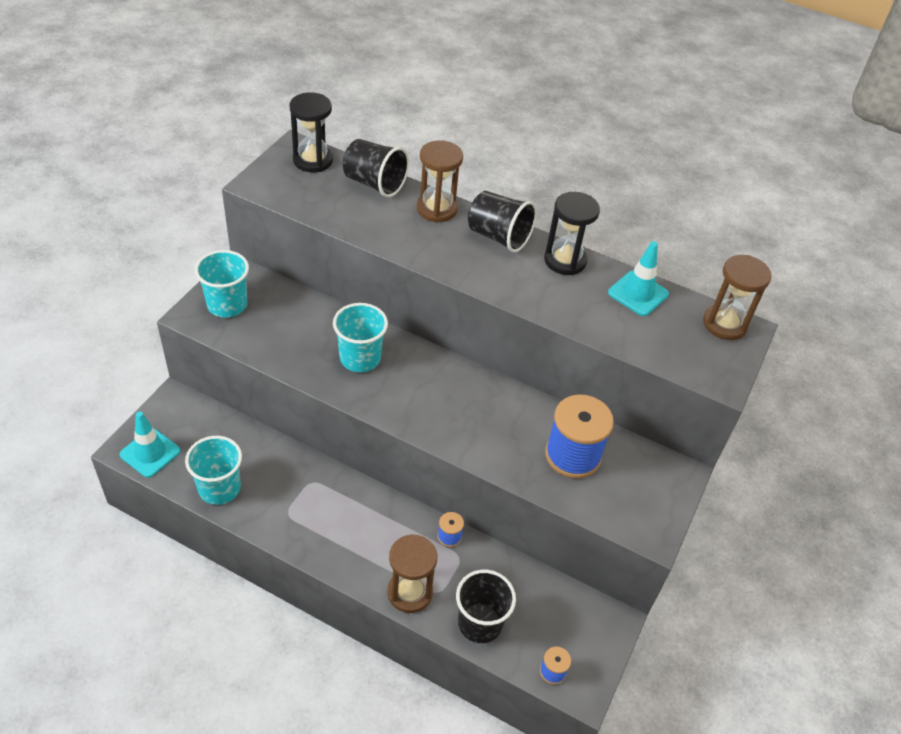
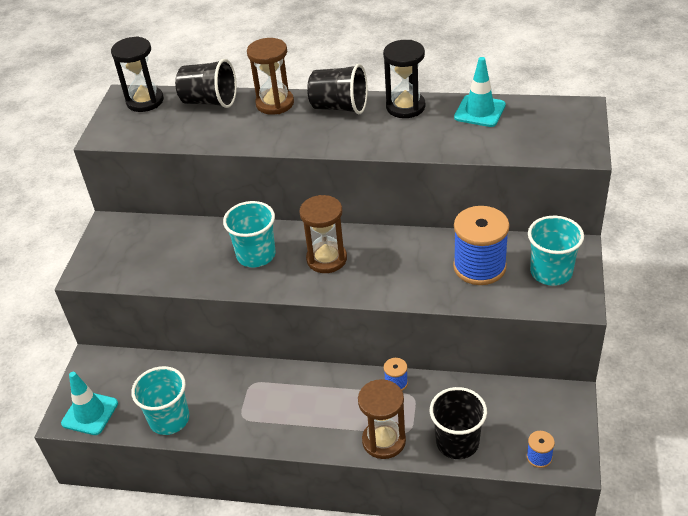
camera: 10 degrees left, 5 degrees down
(227, 305) = (113, 253): turquoise cup -> turquoise cup (551, 272)
(724, 324) = (562, 110): brown hourglass -> brown hourglass (326, 259)

